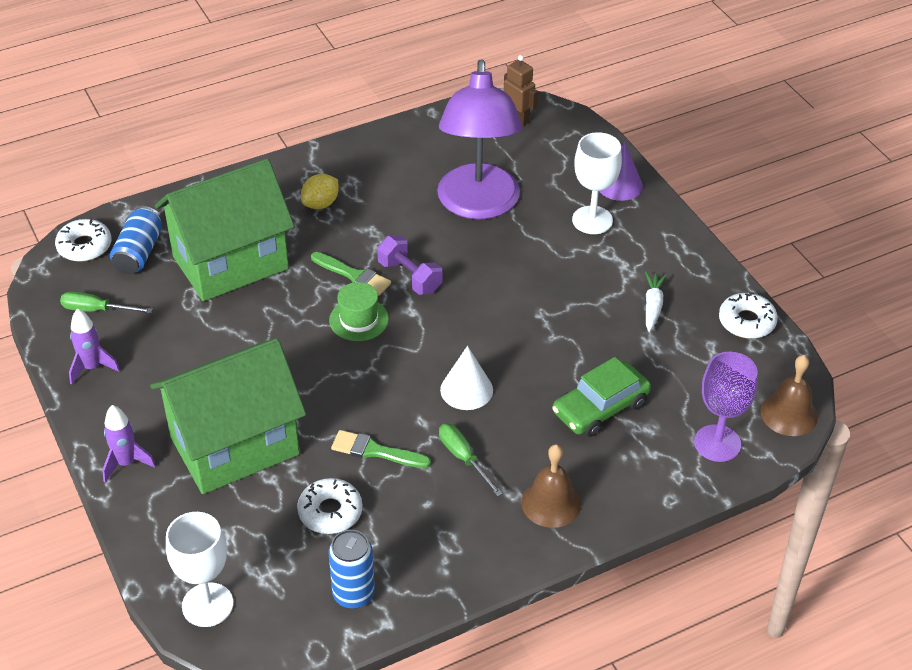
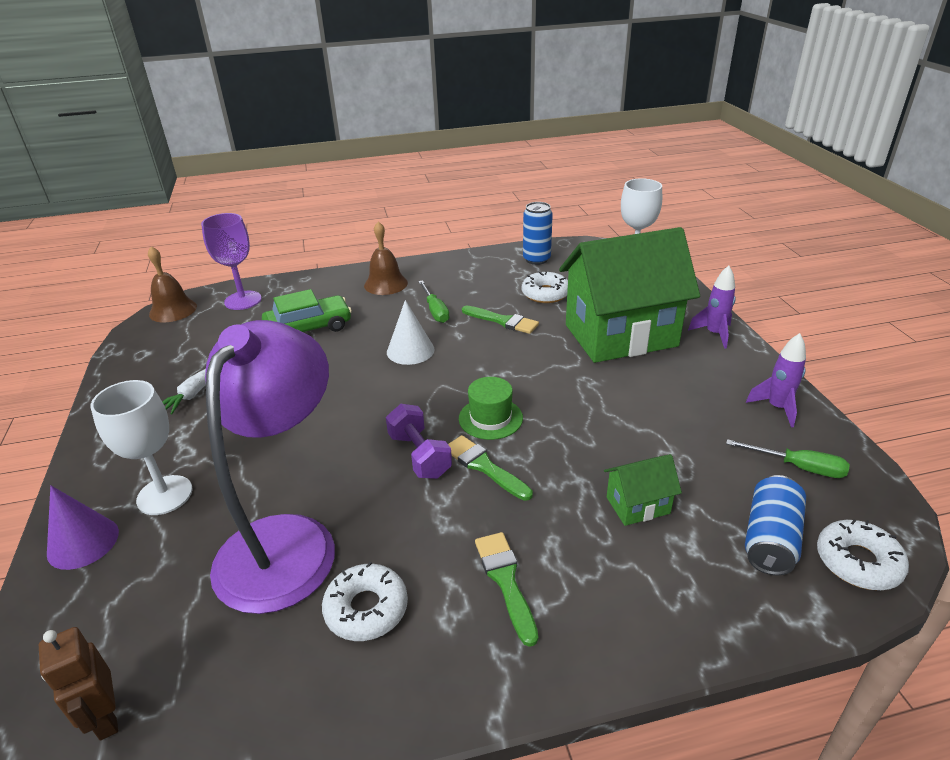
camera: 165 degrees left, 10 degrees down
(230, 262) = (638, 505): green house -> green house, size x0.41
(321, 204) = (505, 580): yellow lemon -> green brush
(746, 322) = (126, 371): white donut -> white donut (366, 609)

